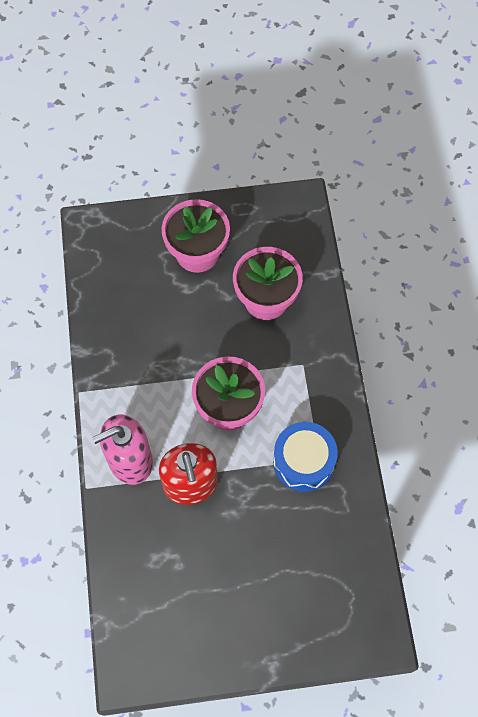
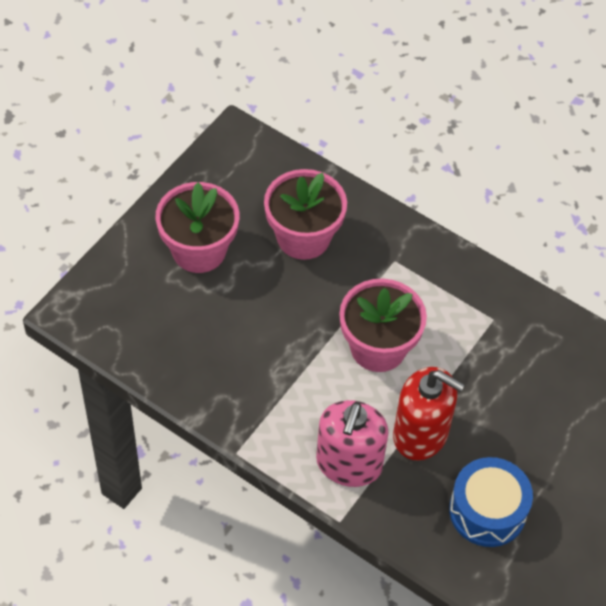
camera: 50 degrees left, 10 degrees down
(303, 461) = (485, 332): blue drum -> blue drum (487, 511)

